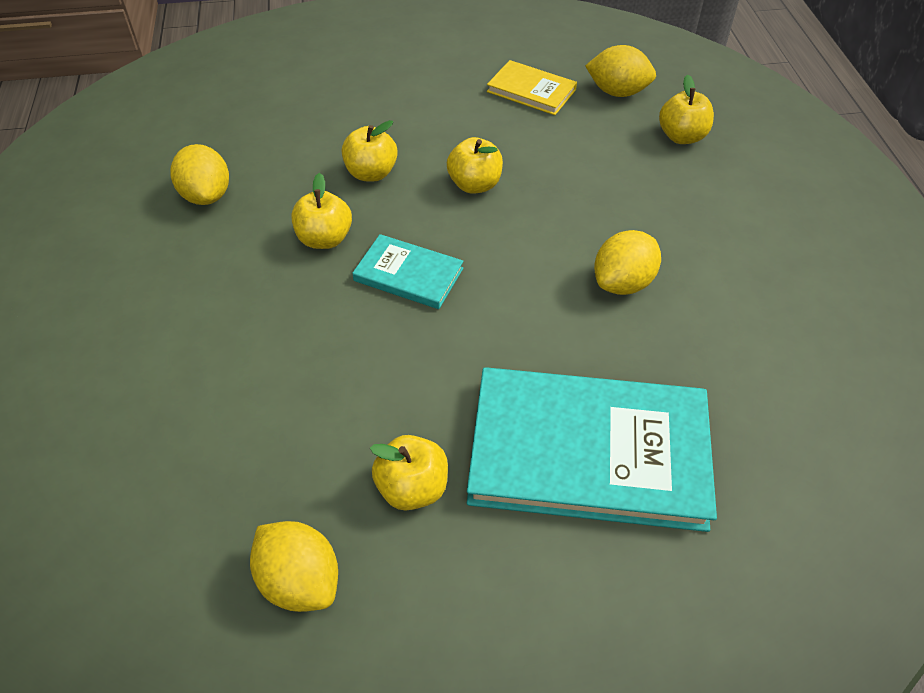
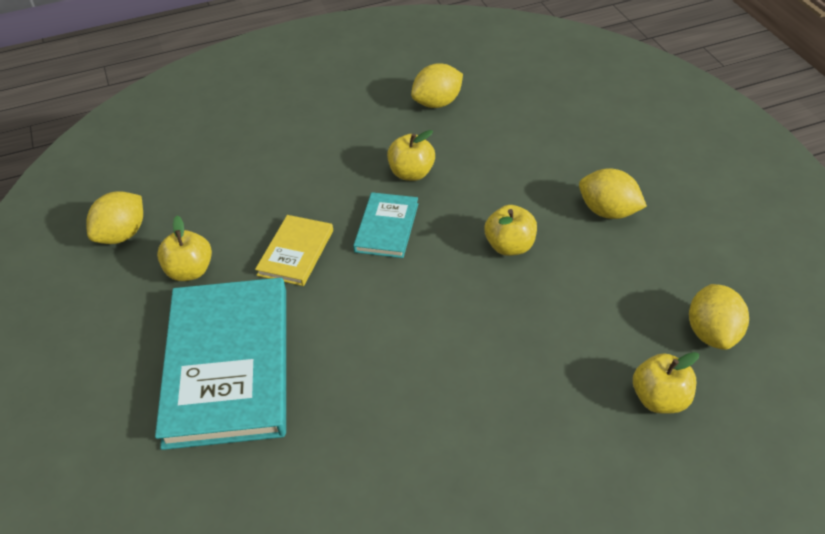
camera: 80 degrees right, 5 degrees down
(371, 173) = (498, 180): yellow apple -> none
(531, 91) = (673, 262): yellow book -> yellow book (295, 252)
(623, 283) = (416, 368): yellow lemon -> yellow lemon (608, 211)

